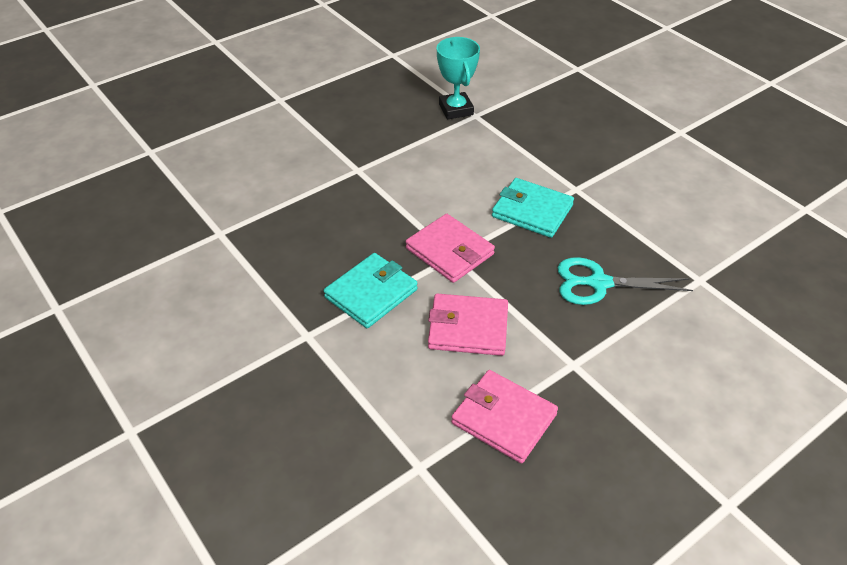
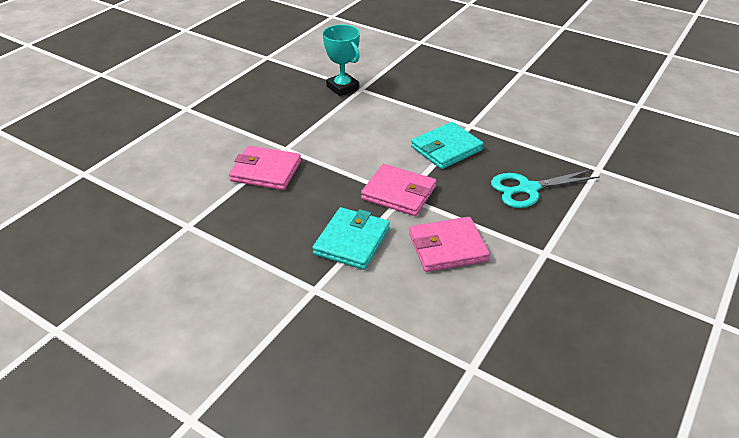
camera: 20 degrees left, 5 degrees down
(503, 419) = (517, 309): pink wallet -> pink wallet (266, 171)
(532, 211) = (446, 148): turquoise wallet -> turquoise wallet turned 45 degrees counterclockwise

